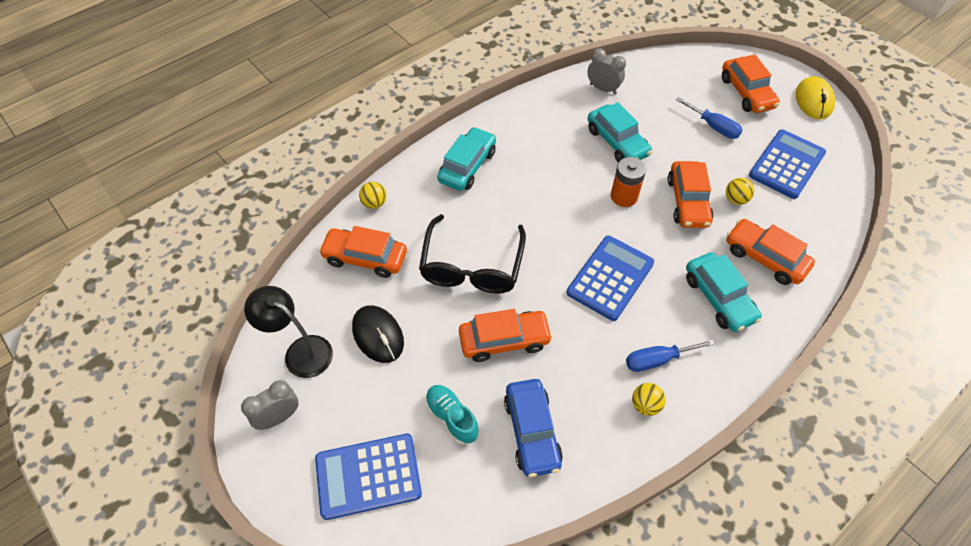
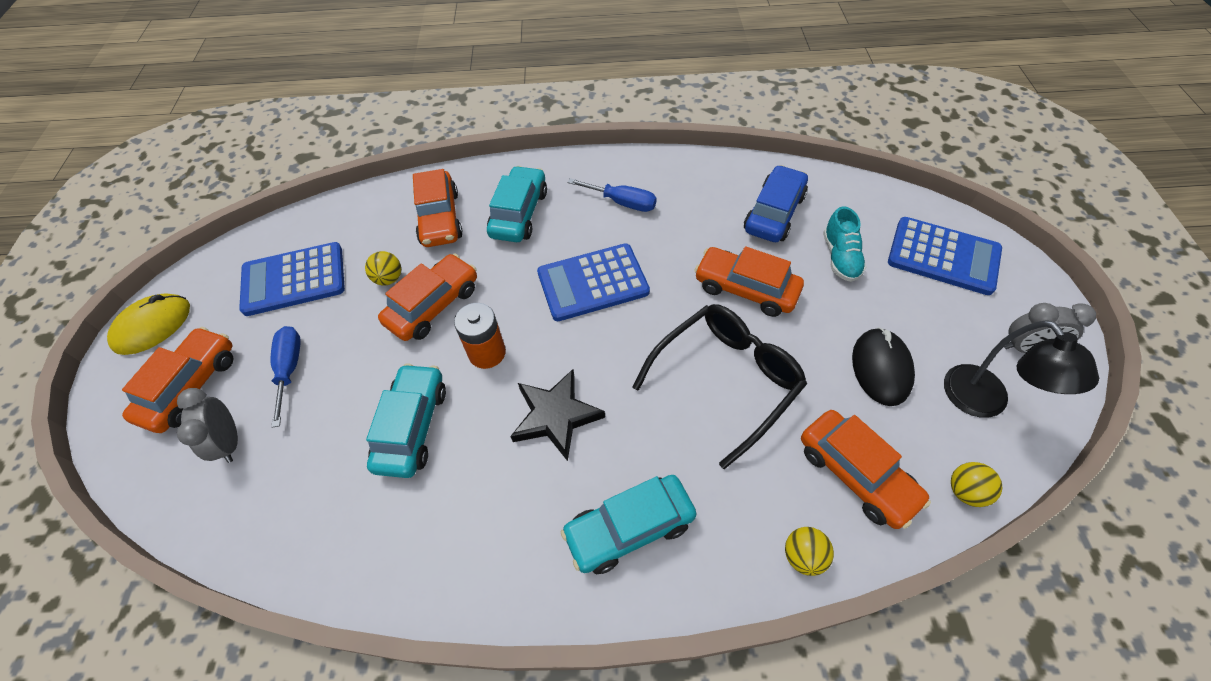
camera: 140 degrees left, 0 degrees up
(550, 189) = (556, 416): none -> black star
(603, 89) = (325, 529): grey clock -> grey clock (229, 442)
(645, 405) = (664, 182): yellow ball -> yellow ball (965, 491)

